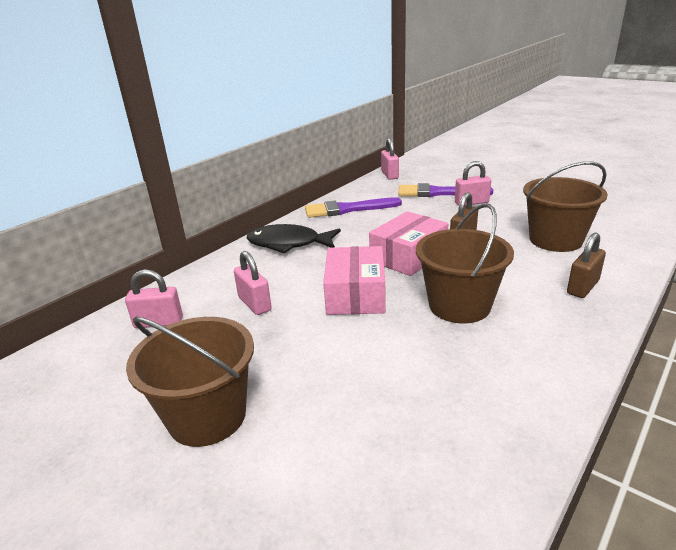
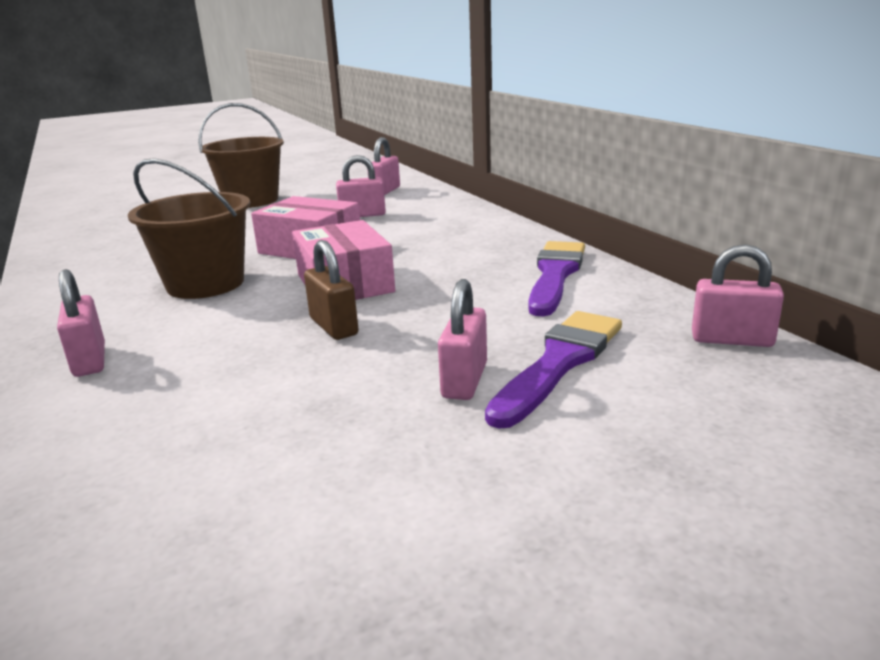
camera: 115 degrees right, 5 degrees down
(288, 244) = (474, 234): black fish -> none
(555, 240) = (206, 400): brown bucket -> none
(582, 287) = (89, 360): brown padlock -> pink padlock

